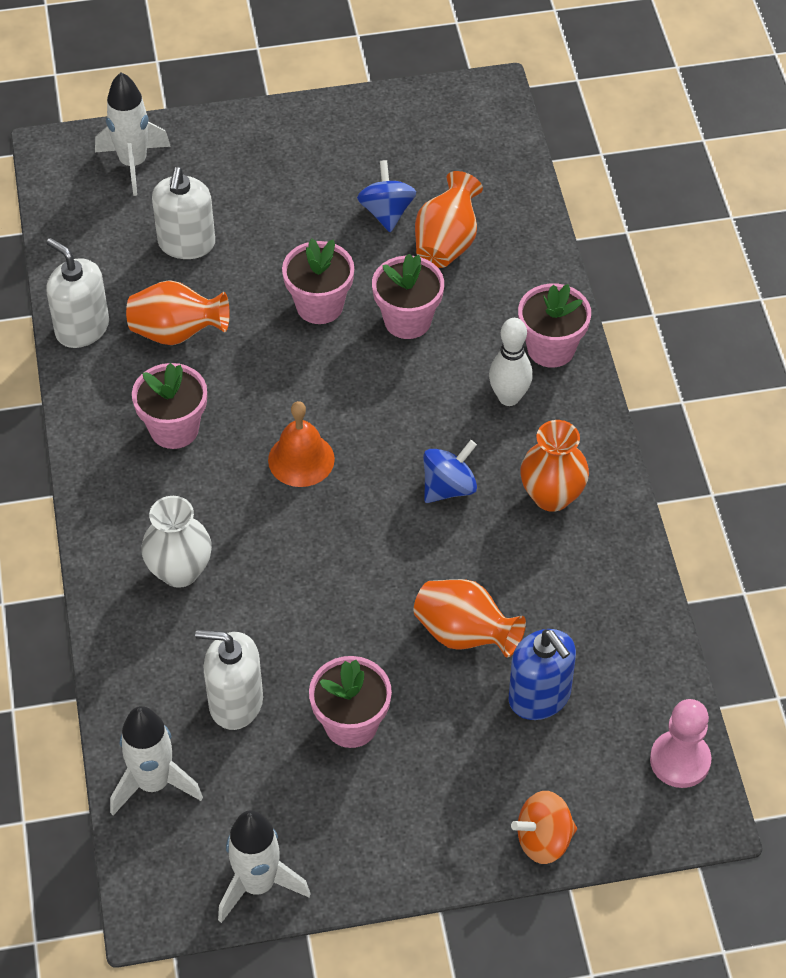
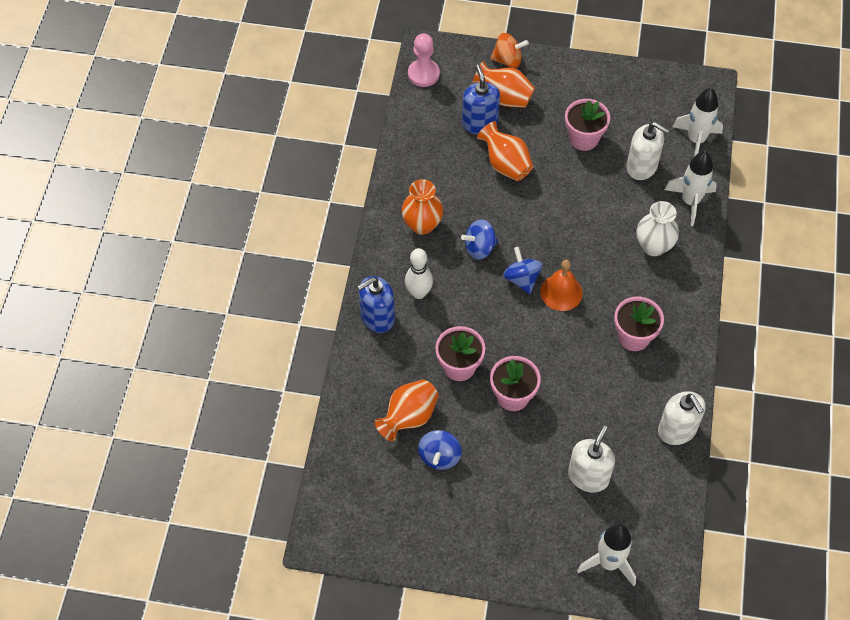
camera: 160 degrees left, 5 degrees up
(177, 333) = (614, 406): orange vase -> orange vase (504, 98)
(257, 884) = (655, 81): white rocket -> white rocket (690, 202)
(367, 461) = (522, 279): none -> blue spinning top
(551, 348) = (377, 317): pink flower pot -> blue soap dispenser

